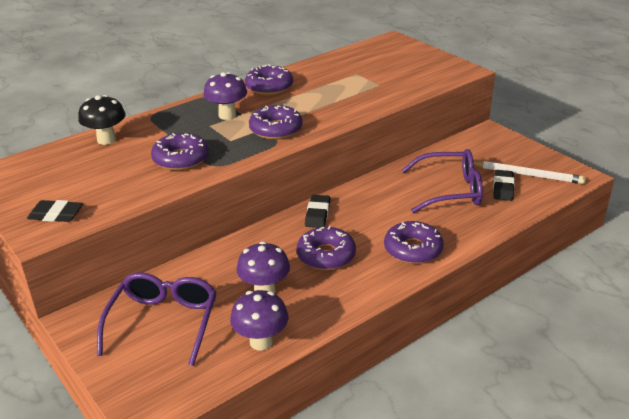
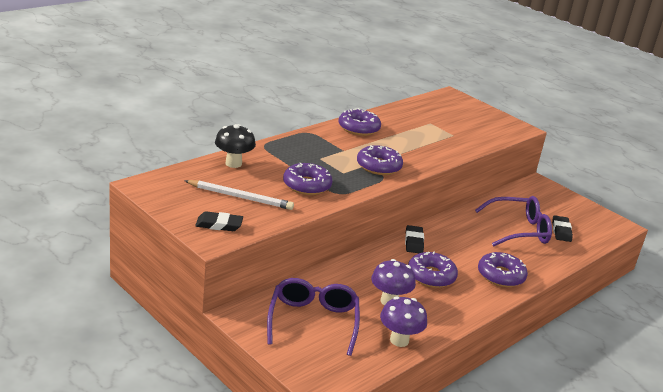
camera: 10 degrees left, 5 degrees down
(227, 115) = (332, 150): purple mushroom -> none
(527, 175) = (578, 221): white pencil -> white pencil (240, 197)

